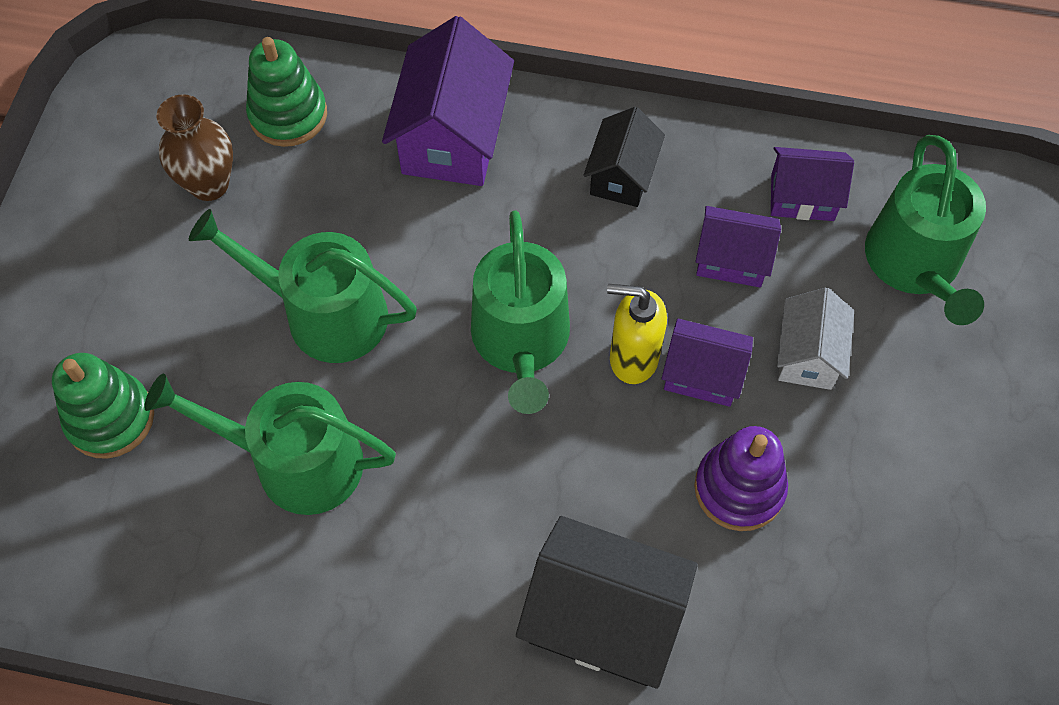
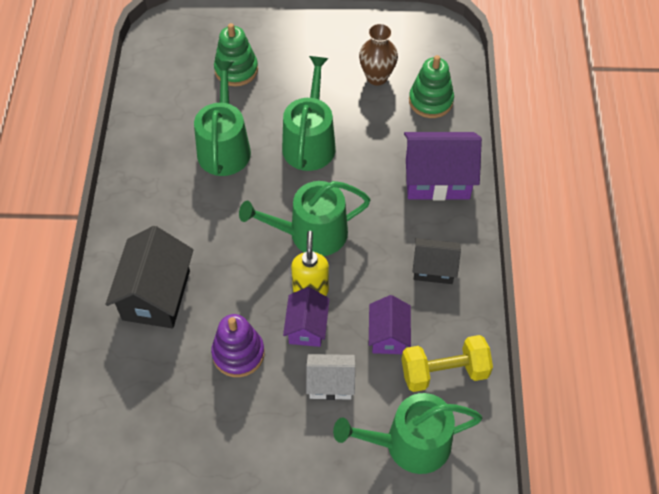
camera: 80 degrees right, 5 degrees down
(802, 197) = (444, 372): purple house -> yellow dumbbell

